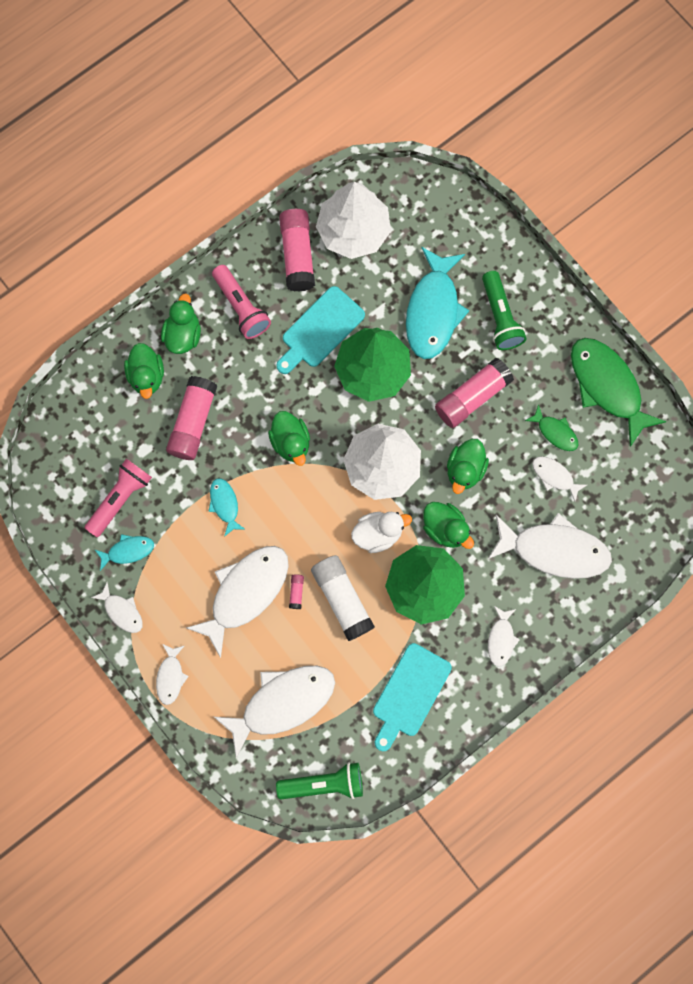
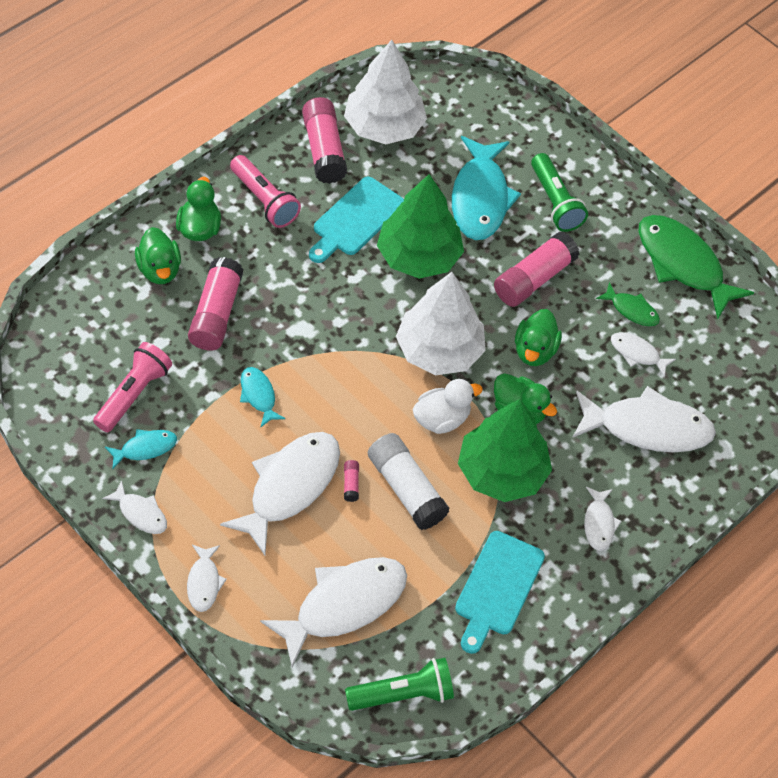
camera: 10 degrees left, 20 degrees down
(291, 442) = (331, 330): green duck -> none

